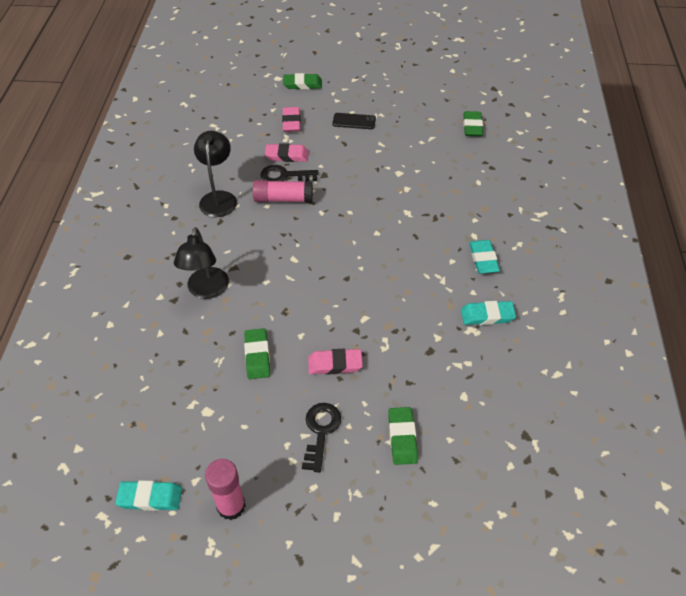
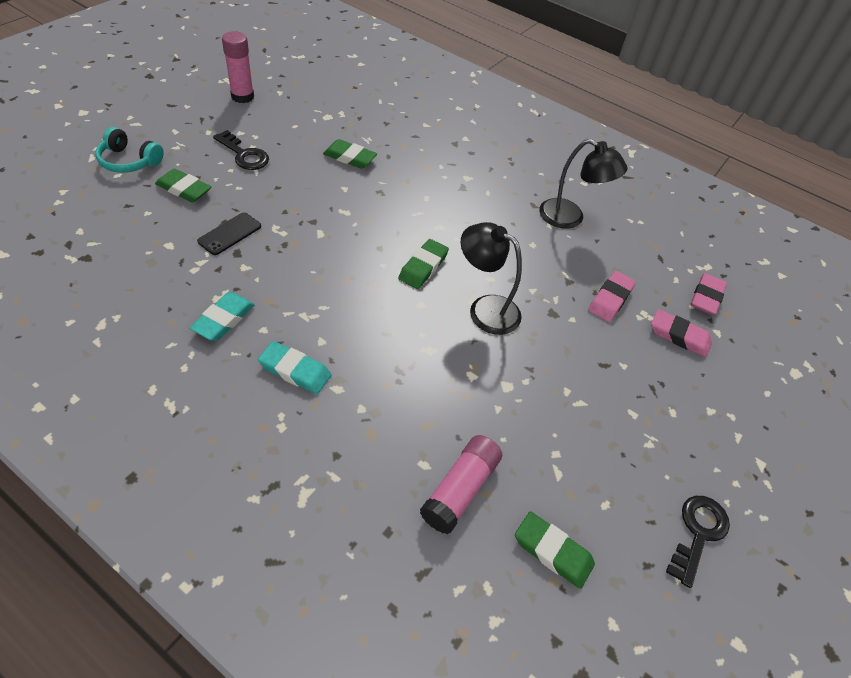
camera: 115 degrees right, 0 degrees up
(150, 498) = (290, 73): turquoise eraser -> none
(206, 290) = (448, 162): black lamp -> black lamp (485, 309)
(283, 199) = (534, 261): pink glue stick -> pink glue stick (460, 490)
(284, 176) = (574, 280): black key -> black key (698, 533)
(302, 84) = (769, 392): green eraser -> green eraser (423, 267)
(335, 364) = (293, 191): pink eraser -> pink eraser (706, 297)
(354, 121) = (647, 401): black phone -> black phone (230, 234)
(409, 510) = (129, 161): none -> turquoise headphones

